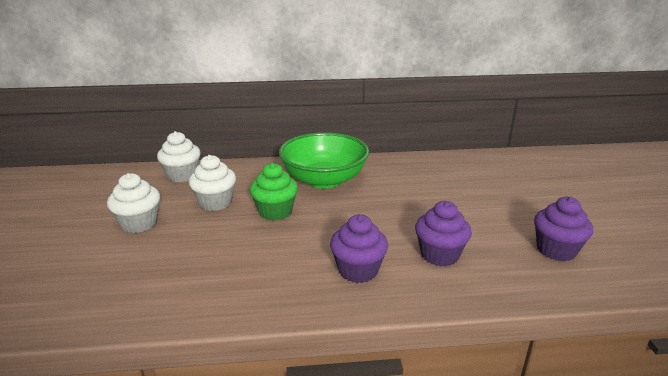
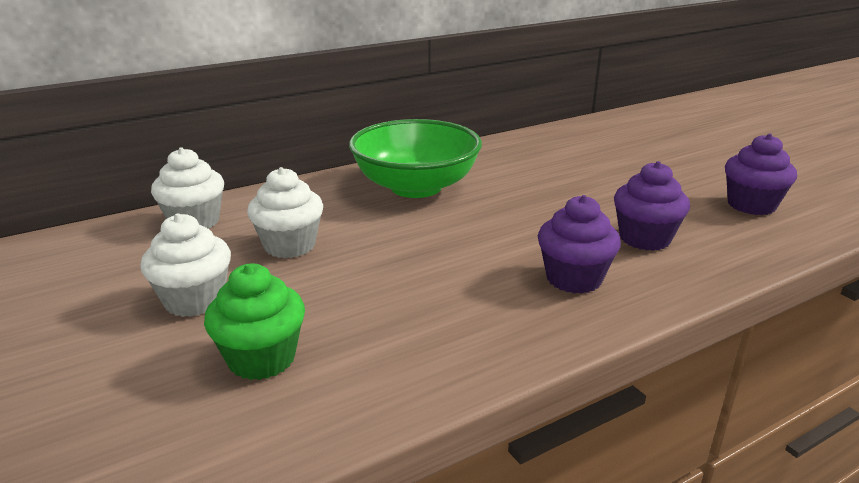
camera: 25 degrees left, 0 degrees up
(275, 212) = (392, 238): green cupcake -> green cupcake (262, 358)

